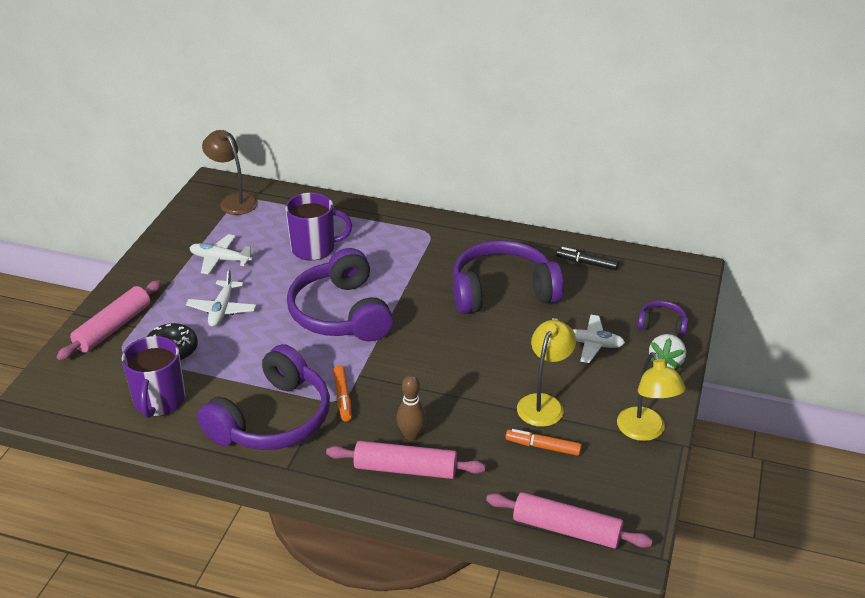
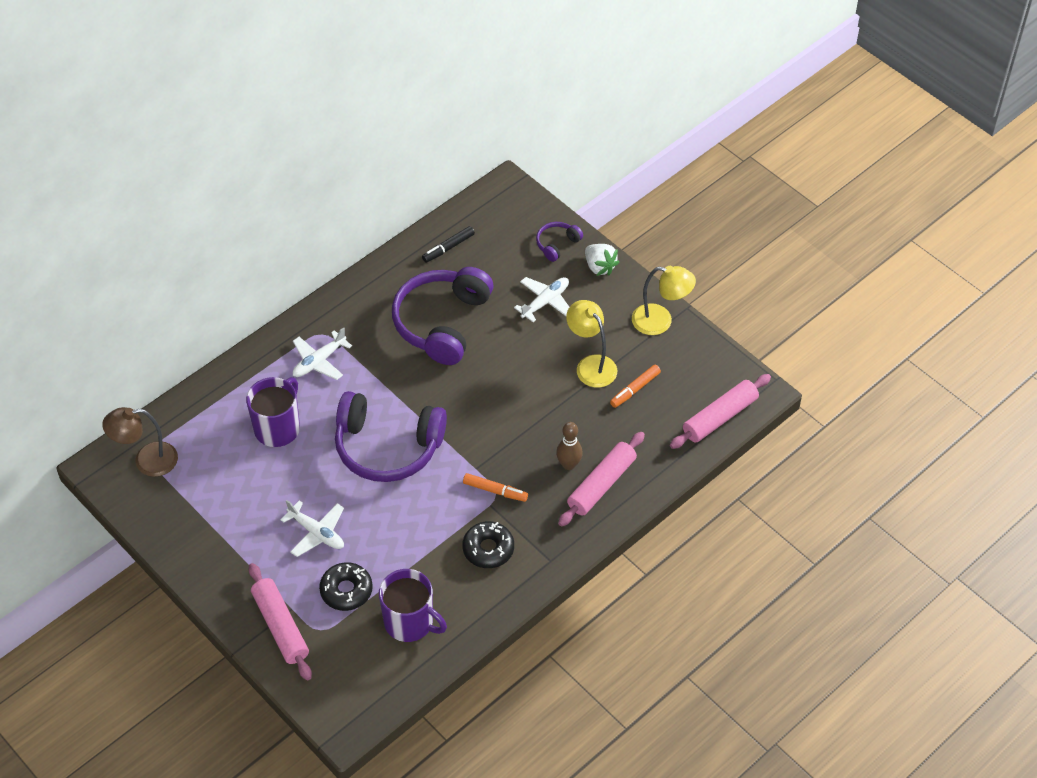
camera: 60 degrees left, 15 degrees up
(220, 259) = (238, 507): white plane -> white plane (319, 361)
(272, 419) = (488, 549): purple headphones -> black donut

